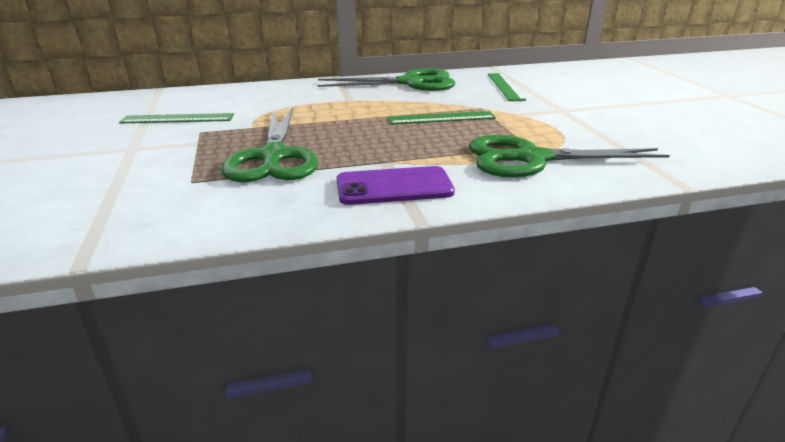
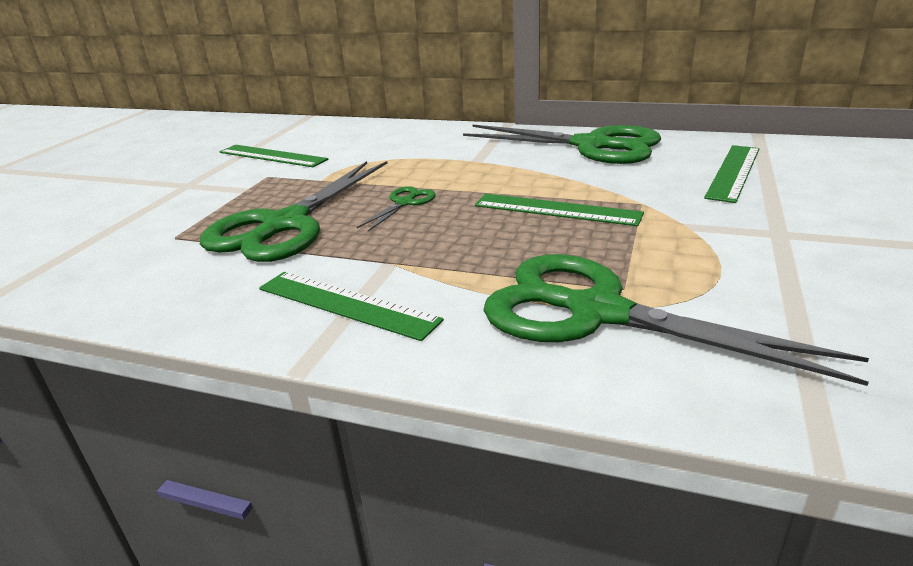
camera: 35 degrees right, 0 degrees up
(340, 130) = (404, 203): none -> green scissors
(394, 187) = (346, 304): purple phone -> green ruler

